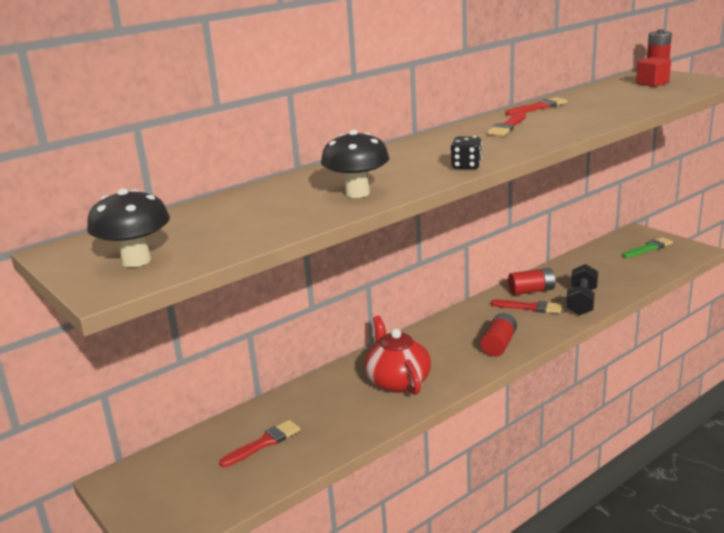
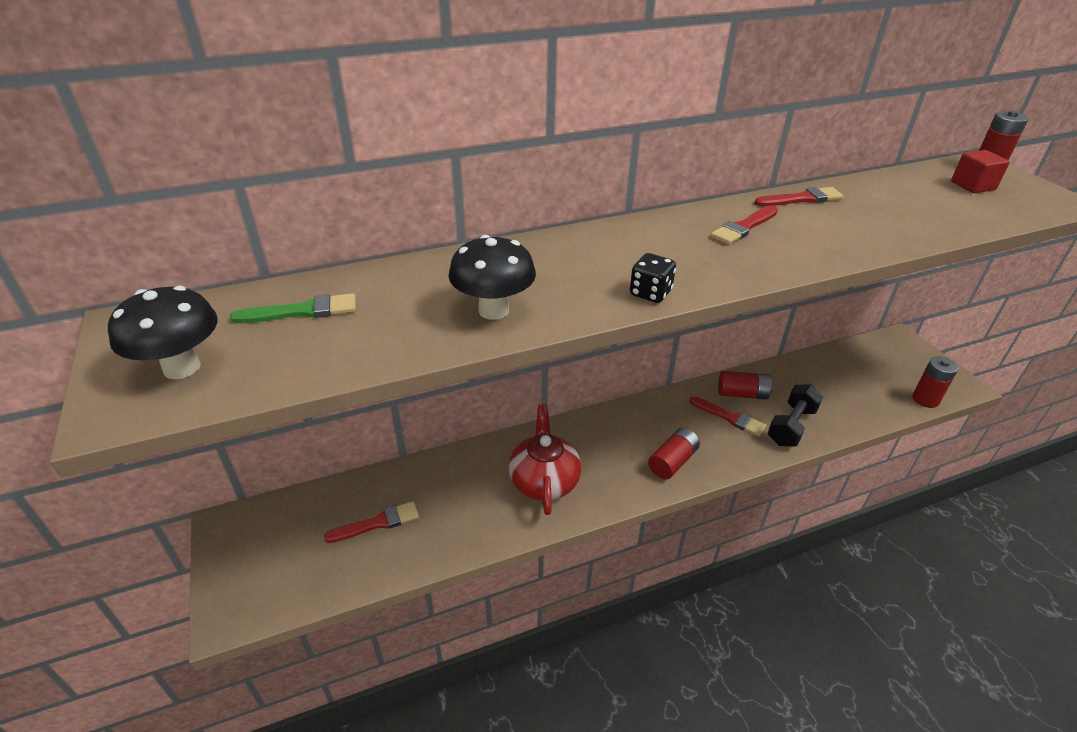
camera: 15 degrees right, 15 degrees up
(648, 248) = (904, 367): green brush -> green brush (302, 311)
(674, 264) = (925, 399): none -> red battery

